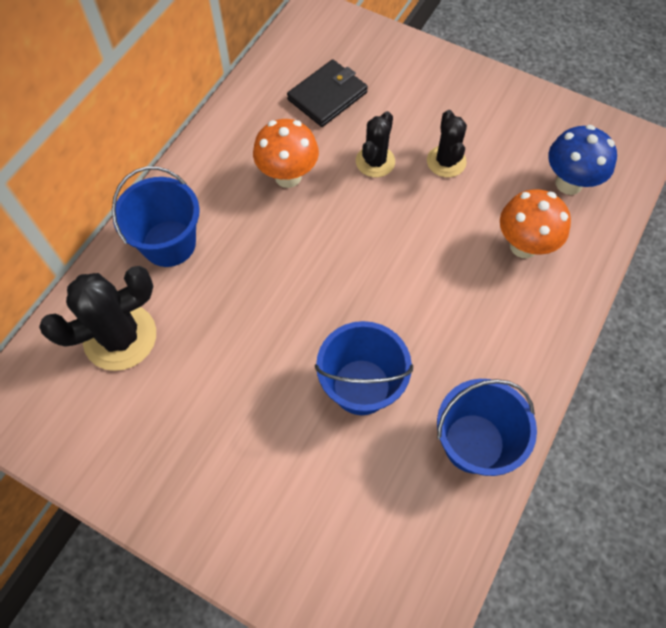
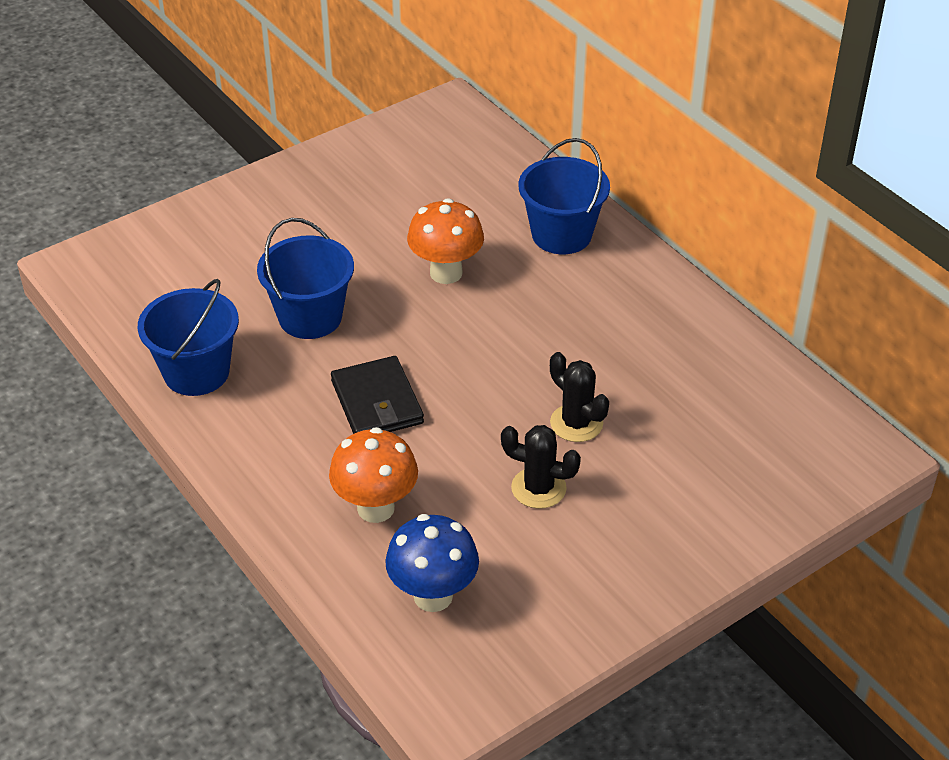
camera: 115 degrees right, 20 degrees down
(120, 337) = (475, 182): black cactus -> none
(288, 176) = (597, 343): orange mushroom -> orange mushroom (446, 273)
(327, 96) = (705, 416): black wallet -> black wallet (377, 402)

